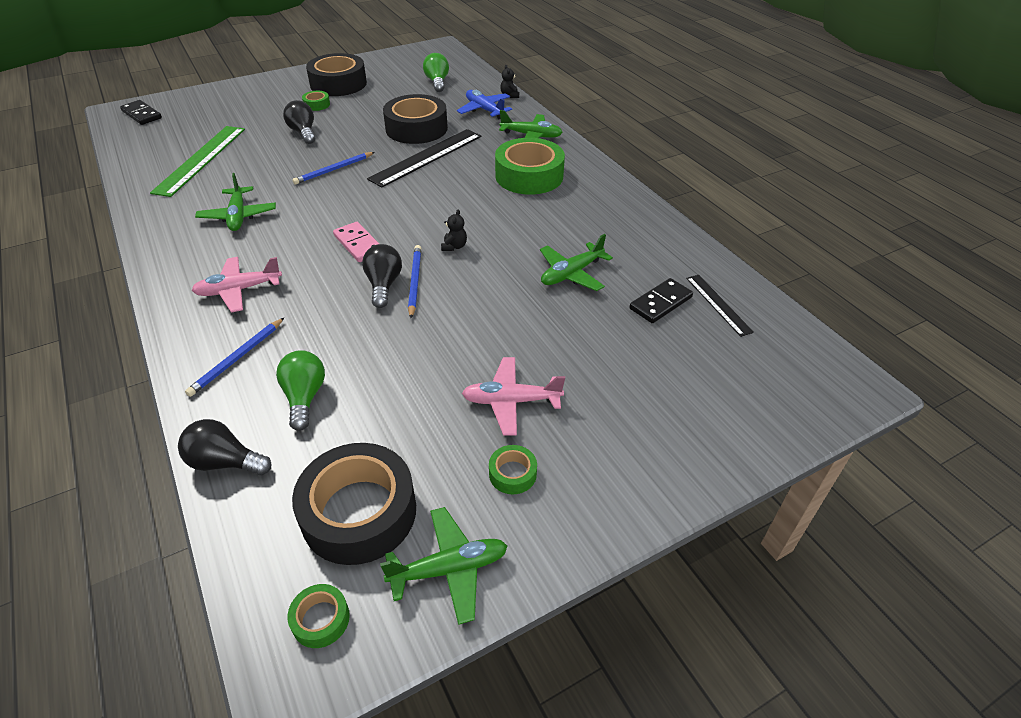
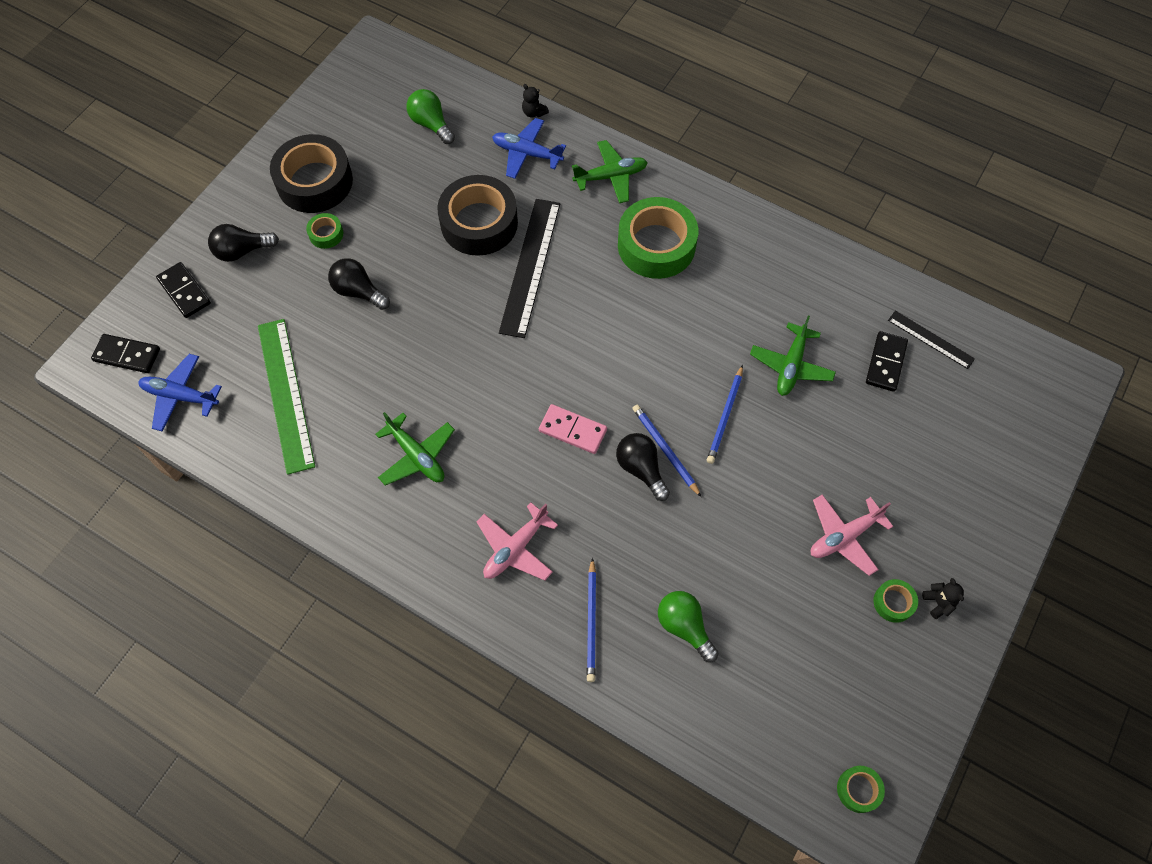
camera: 30 degrees left, 20 degrees up
(143, 139) = (180, 396): none -> blue plane
(207, 101) = (184, 291): none -> black domino
(225, 462) = (680, 720): black light bulb -> black light bulb (242, 251)
(334, 170) = (450, 336): blue pencil -> blue pencil (725, 416)
(359, 512) = (815, 699): black tape -> none
(449, 569) = (909, 703): green plane -> none
(454, 246) = (663, 385): black teddy bear -> black teddy bear (938, 602)

